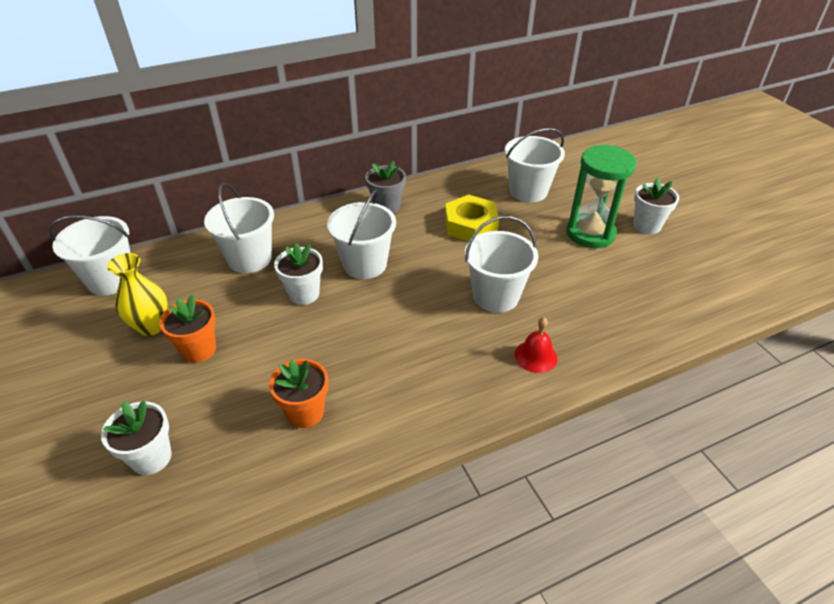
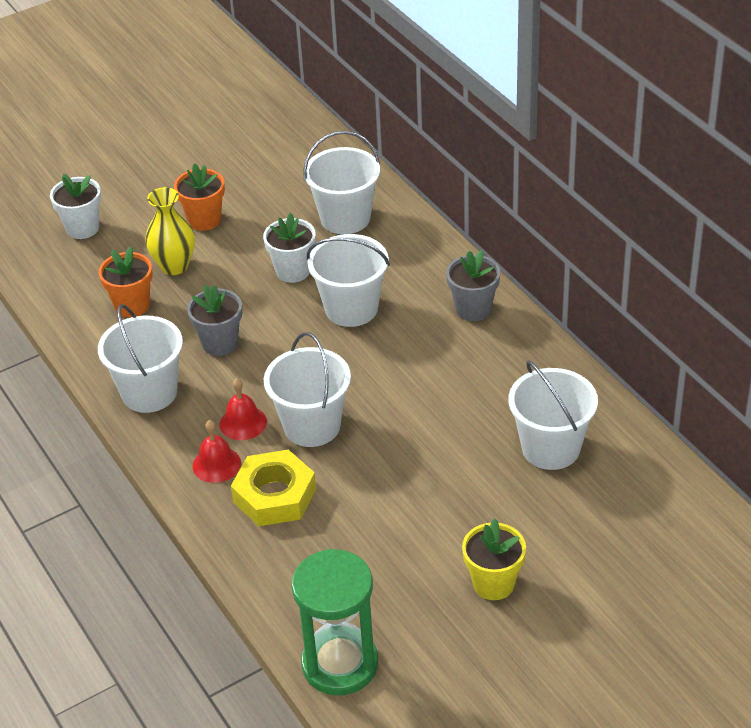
camera: 85 degrees right, 0 degrees up
(111, 280) = (295, 135): white bucket -> white bucket (149, 392)
(151, 326) = (232, 181): yellow vase -> yellow vase (174, 266)
(383, 347) = (220, 343): none -> grey flower pot
(470, 225) = (451, 392): yellow nut -> yellow nut (274, 495)
(487, 336) = (243, 423): none -> red bell
(590, 233) = (459, 517): green hourglass -> green hourglass (340, 664)
(647, 225) = (493, 583): white flower pot -> yellow flower pot

